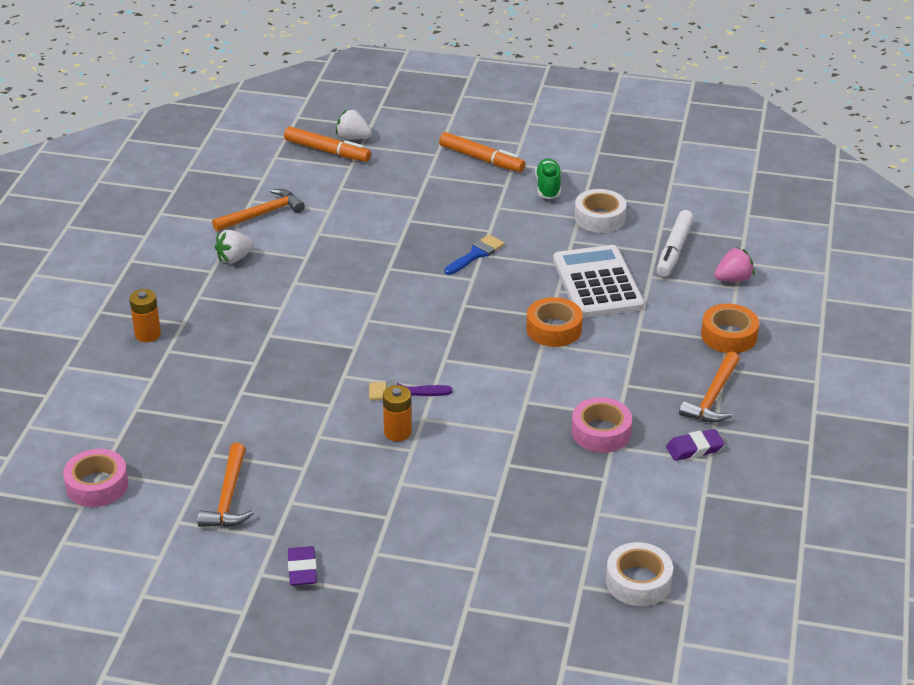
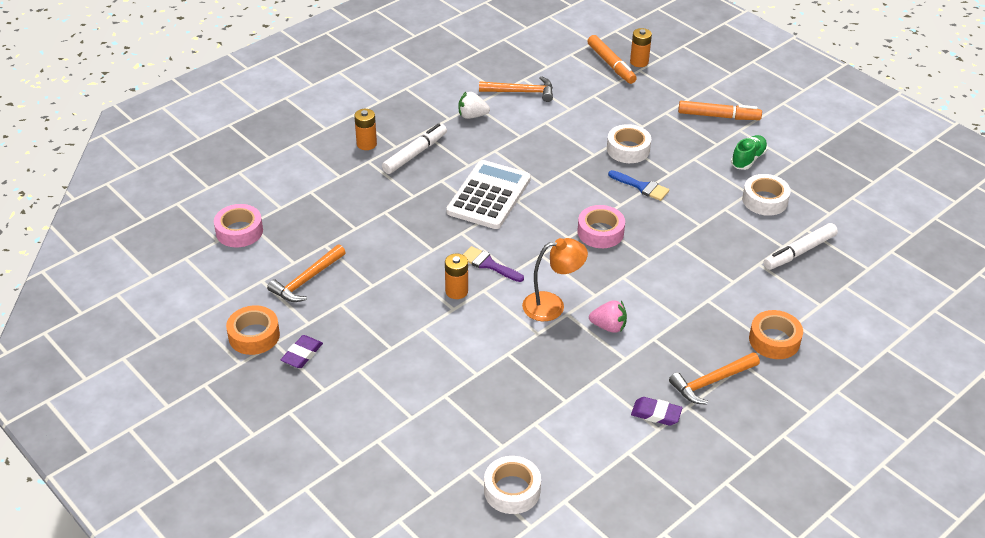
camera: 35 degrees right, 5 degrees up
(212, 321) = (415, 154): none -> white marker
(353, 138) = (639, 62): white strawberry -> orange battery
(427, 225) = (628, 149): none -> white tape
(476, 254) = (642, 187): blue brush -> blue brush turned 45 degrees clockwise
(481, 159) = (718, 116): orange marker -> orange marker turned 60 degrees counterclockwise
(504, 400) = (552, 305): none -> orange lamp
(554, 329) = (642, 270): orange tape -> orange tape (254, 336)
(597, 283) = (711, 250): white calculator -> white calculator (489, 196)
(601, 432) = (598, 365): pink tape -> pink tape (600, 232)
(733, 279) = (824, 297): pink strawberry -> pink strawberry (608, 326)

